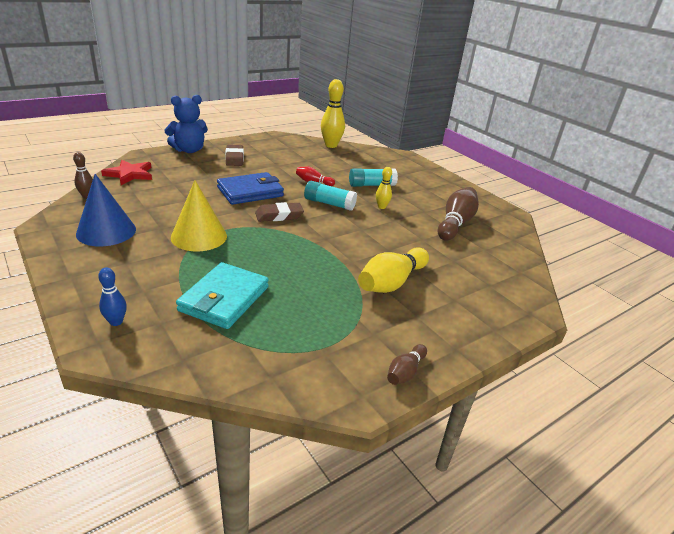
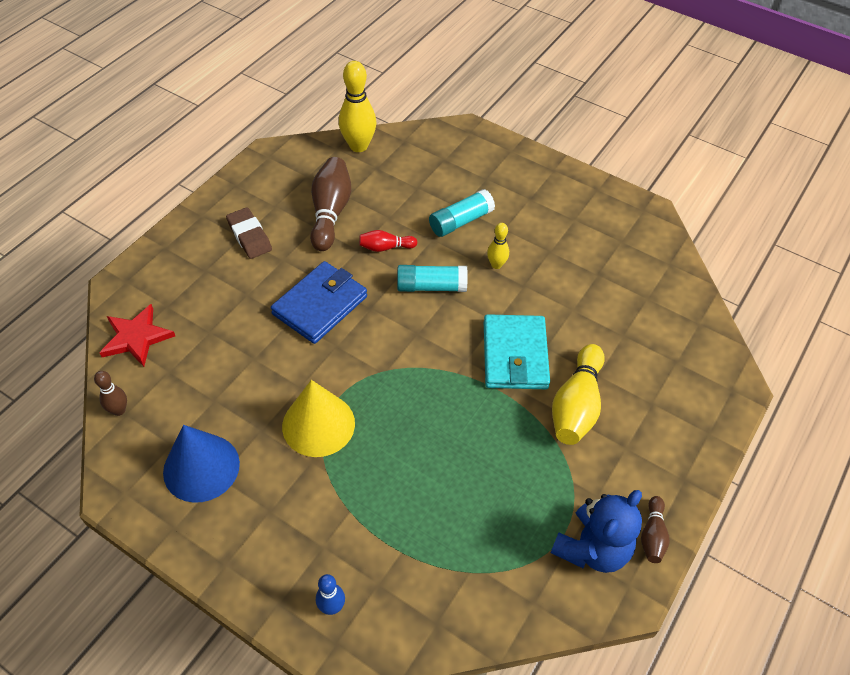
camera: 20 degrees left, 20 degrees up
(189, 150) = (174, 244): blue teddy bear -> blue teddy bear (592, 548)
(224, 299) = (419, 517): turquoise wallet -> turquoise wallet (515, 355)
(279, 216) = (386, 339): brown eraser -> none
(455, 223) = (595, 261): brown bowling pin -> brown bowling pin (330, 213)

